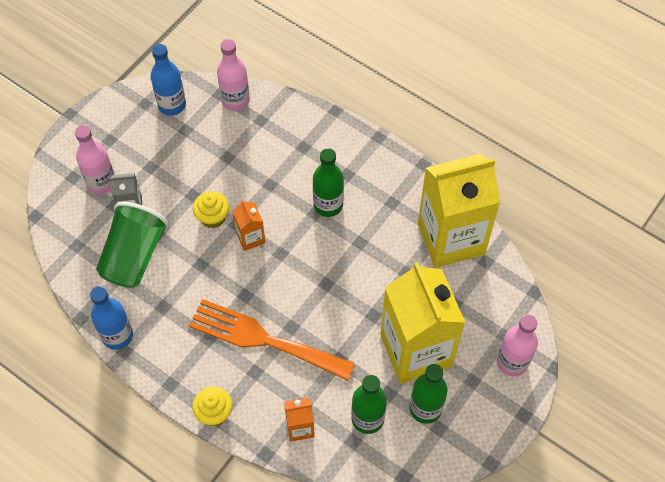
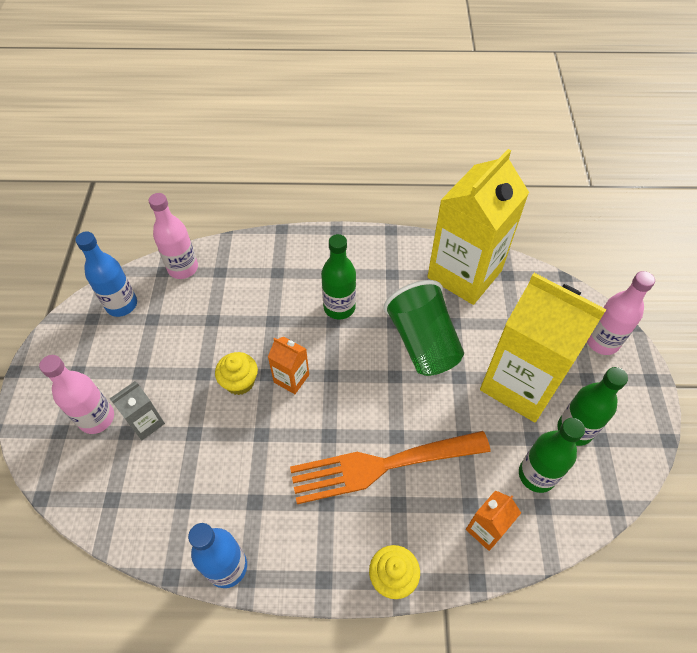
camera: 35 degrees left, 5 degrees down
(134, 256) = (185, 470): green cup -> green cup (423, 342)

